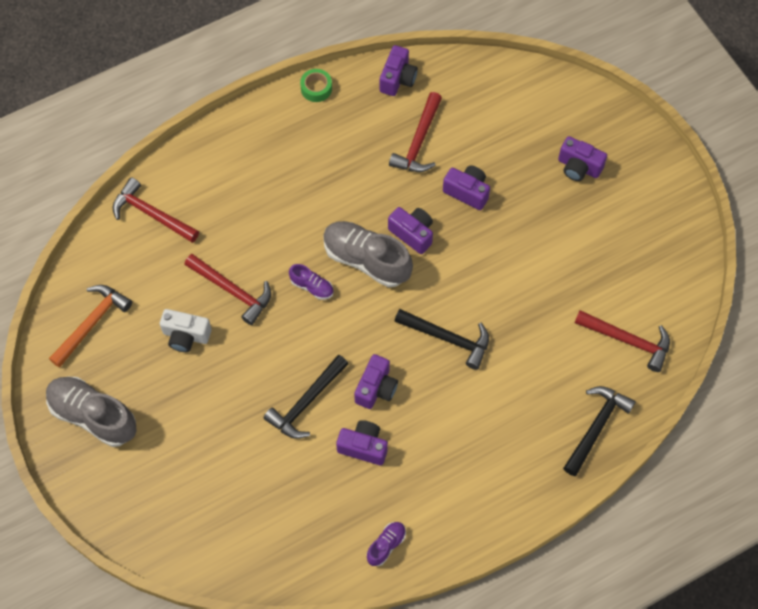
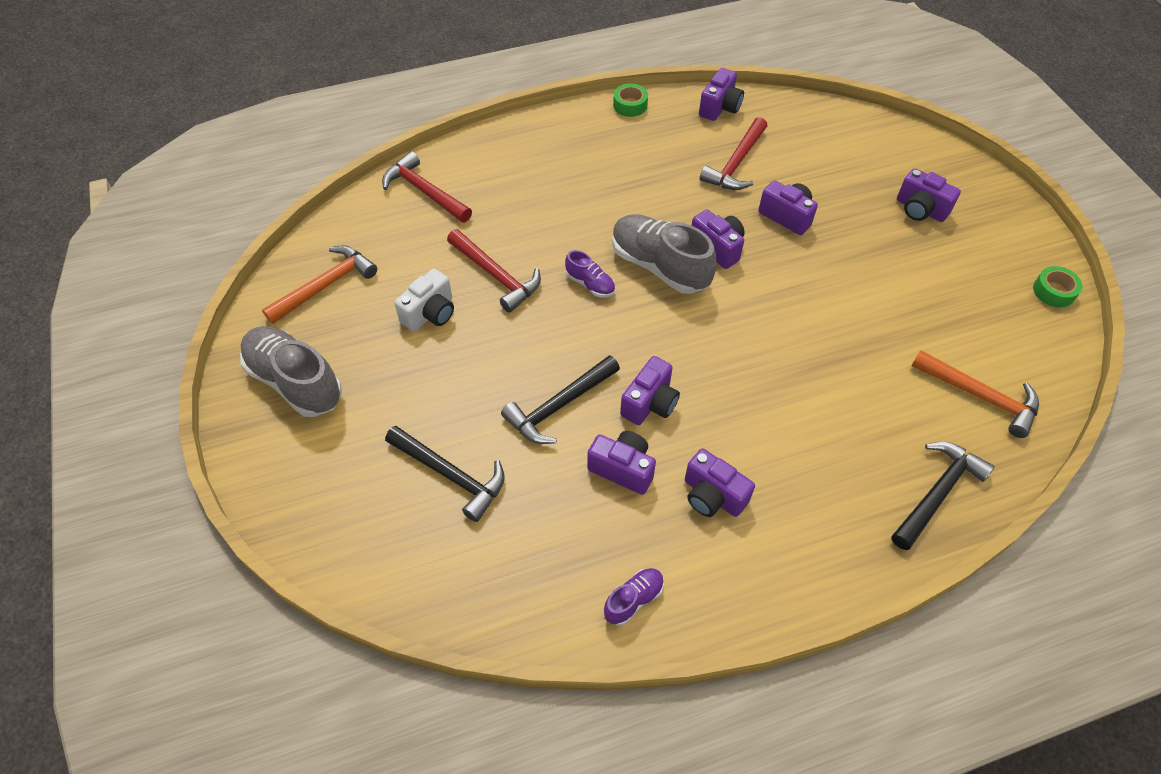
camera: 10 degrees right, 10 degrees down
(186, 336) = (430, 313): white camera -> white camera turned 75 degrees counterclockwise
(433, 457) = (712, 496): none -> purple camera
(448, 338) = (748, 361): black hammer -> black hammer (451, 475)
(628, 340) = (980, 396): red hammer -> orange hammer
(686, 233) = (1053, 291): none -> green tape

